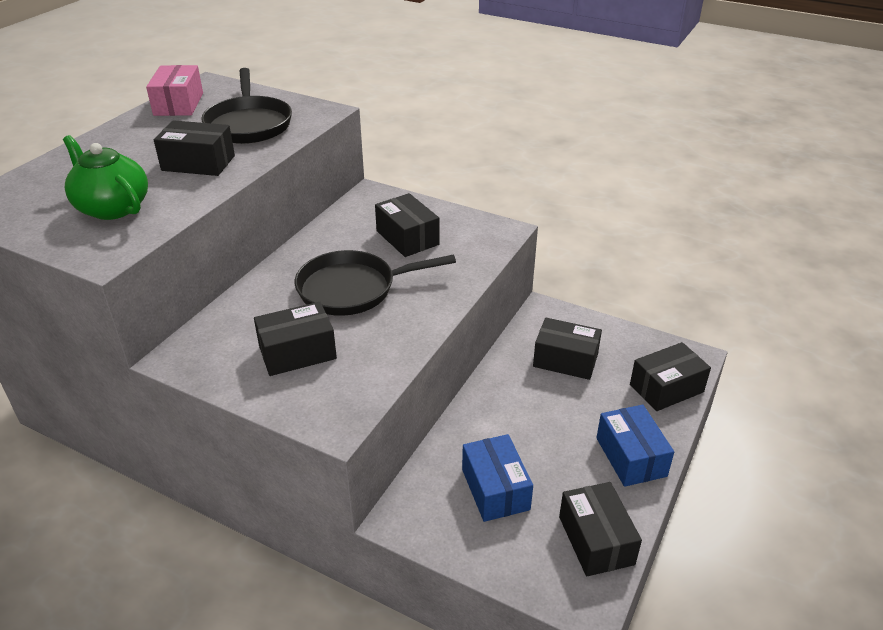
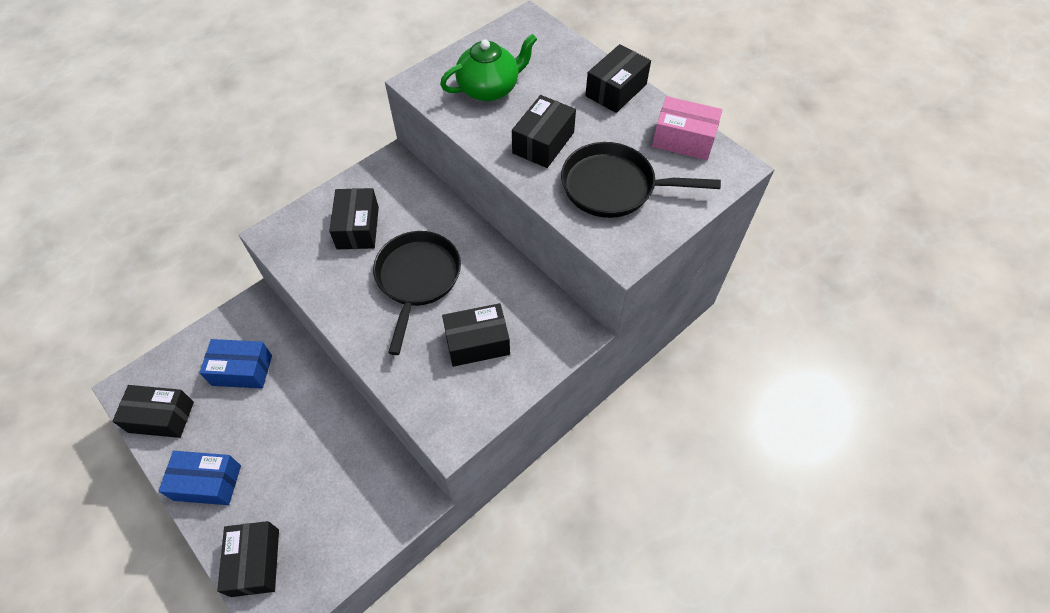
camera: 110 degrees right, 20 degrees up
(565, 360) = (339, 486): black box -> black box (616, 90)

